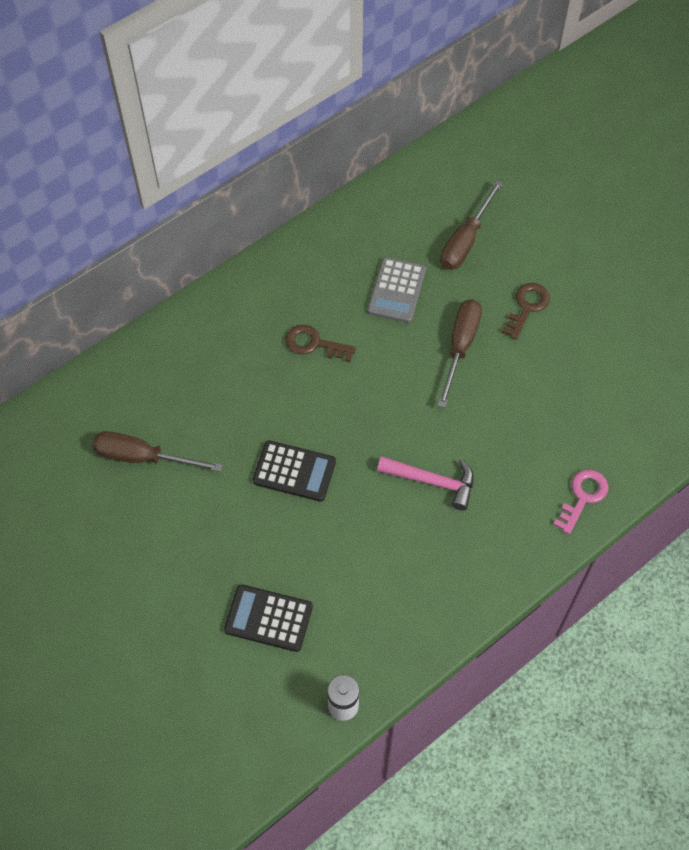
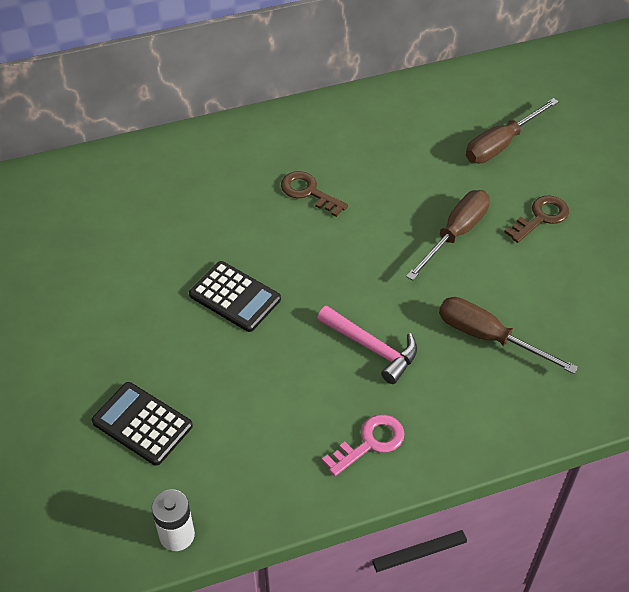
camera: 20 degrees right, 10 degrees down
(143, 457) = (96, 242): brown screwdriver -> brown screwdriver (488, 337)
(396, 290) = (412, 168): grey calculator -> none
(583, 497) = (530, 411): pink key -> pink key (370, 443)

